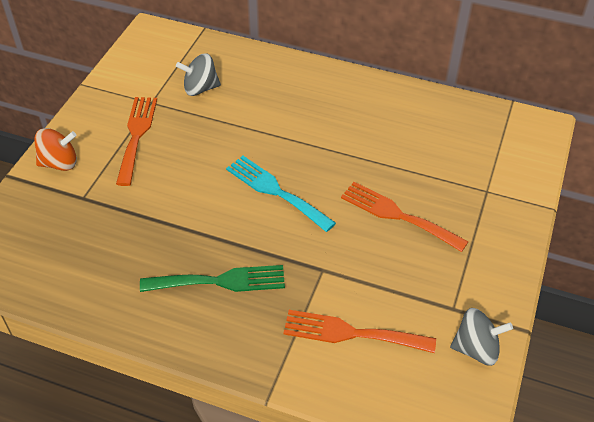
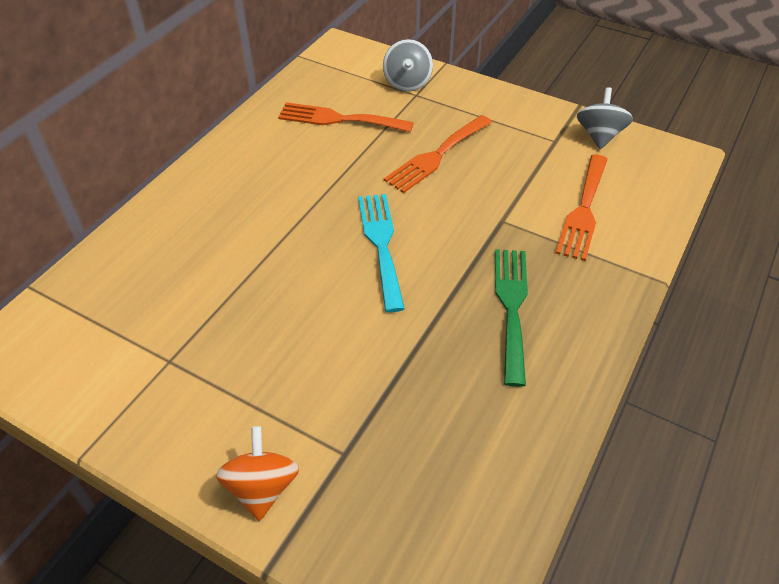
camera: 80 degrees left, 0 degrees up
(136, 135) = (235, 381): orange fork -> orange fork (339, 119)
(200, 88) = (165, 301): grey spinning top -> grey spinning top (407, 83)
(275, 191) = (381, 244): turquoise fork -> turquoise fork turned 120 degrees clockwise

